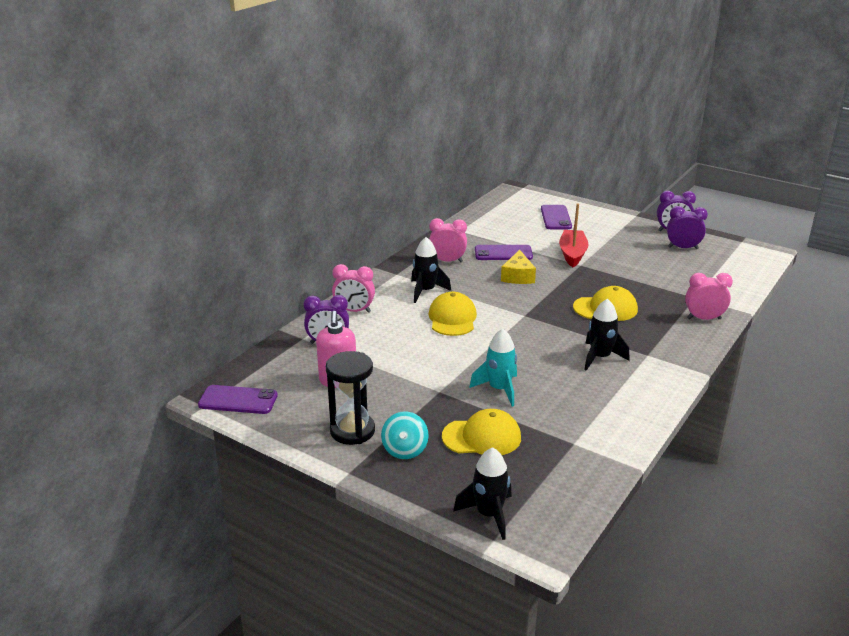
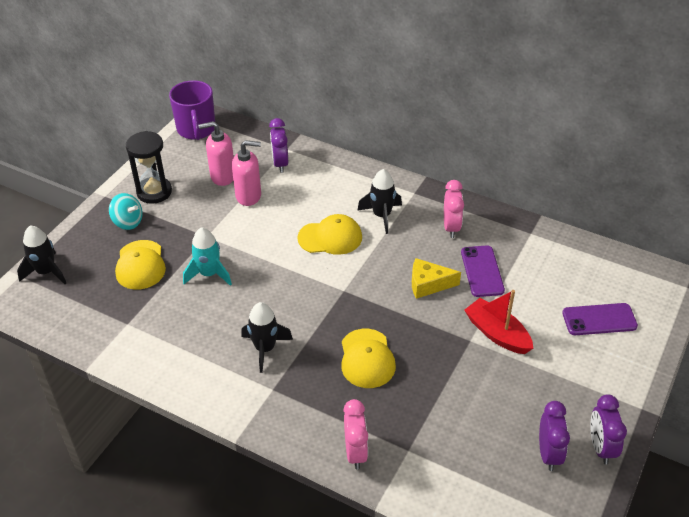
camera: 85 degrees right, 15 degrees up
(238, 400) = (196, 130): purple phone -> purple mug
(354, 311) = (336, 173): pink clock -> none
(378, 363) = (249, 196): none -> pink soap dispenser
(405, 450) = (128, 222): turquoise spinning top -> turquoise spinning top turned 150 degrees counterclockwise
(572, 254) = (497, 333): red boat -> red boat turned 135 degrees counterclockwise

